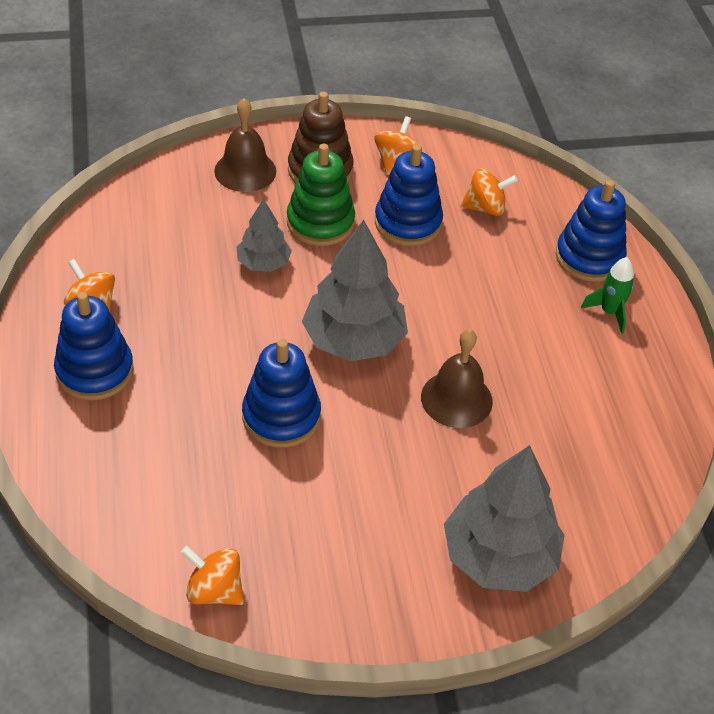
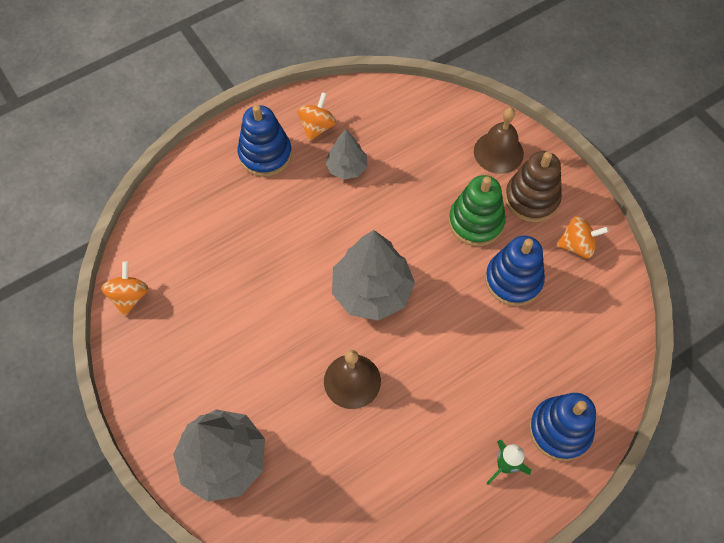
camera: 70 degrees right, 15 degrees up
(263, 263) = (413, 204): grey tree -> grey tree (347, 167)
(281, 417) = (280, 275): blue stacking toy -> none
(485, 208) = (567, 329): orange spinning top -> none

